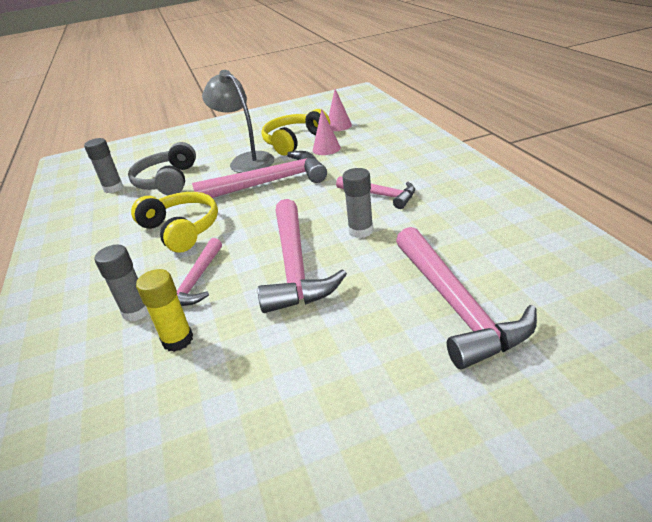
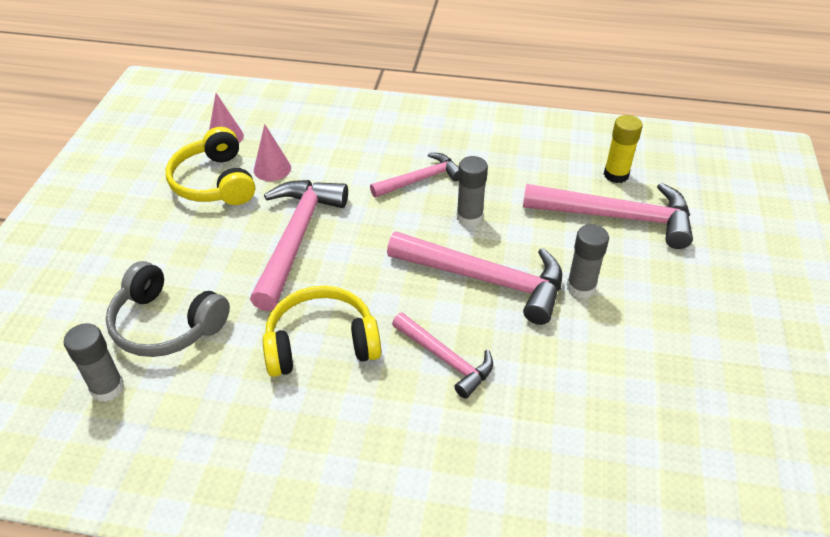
camera: 65 degrees left, 10 degrees up
(136, 311) = (458, 421): grey glue stick -> grey glue stick (580, 287)
(178, 340) = (533, 397): yellow glue stick -> yellow glue stick (616, 175)
(246, 160) = (209, 236): grey lamp -> none

